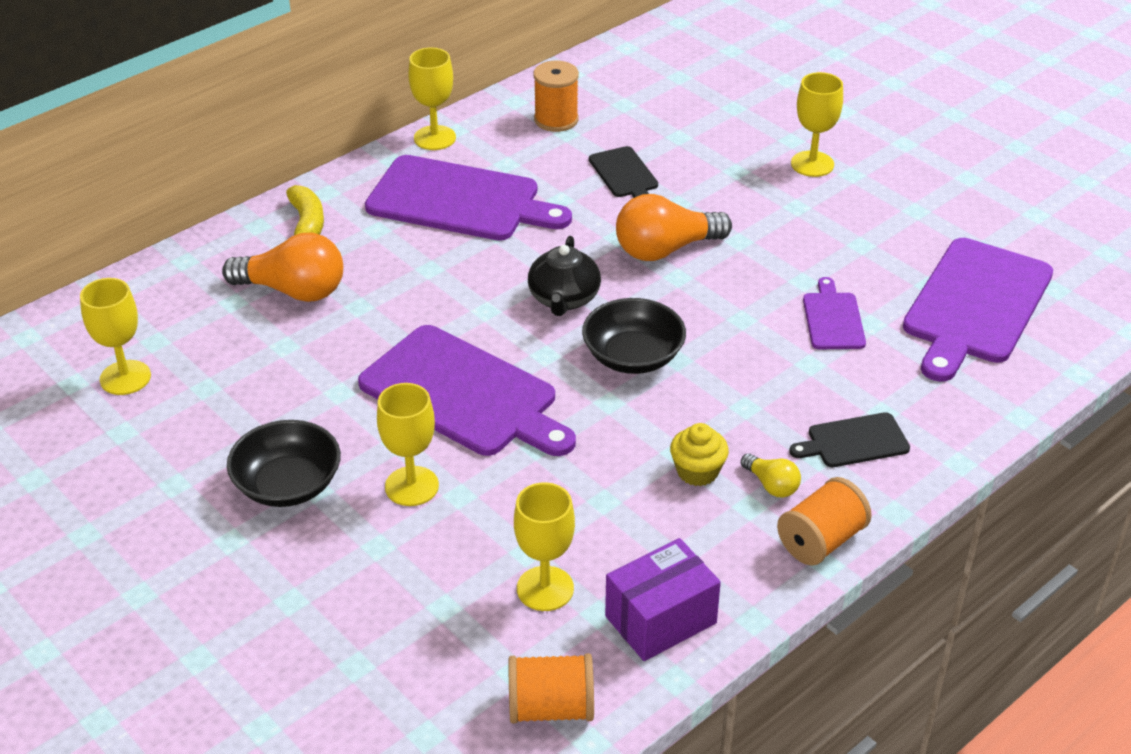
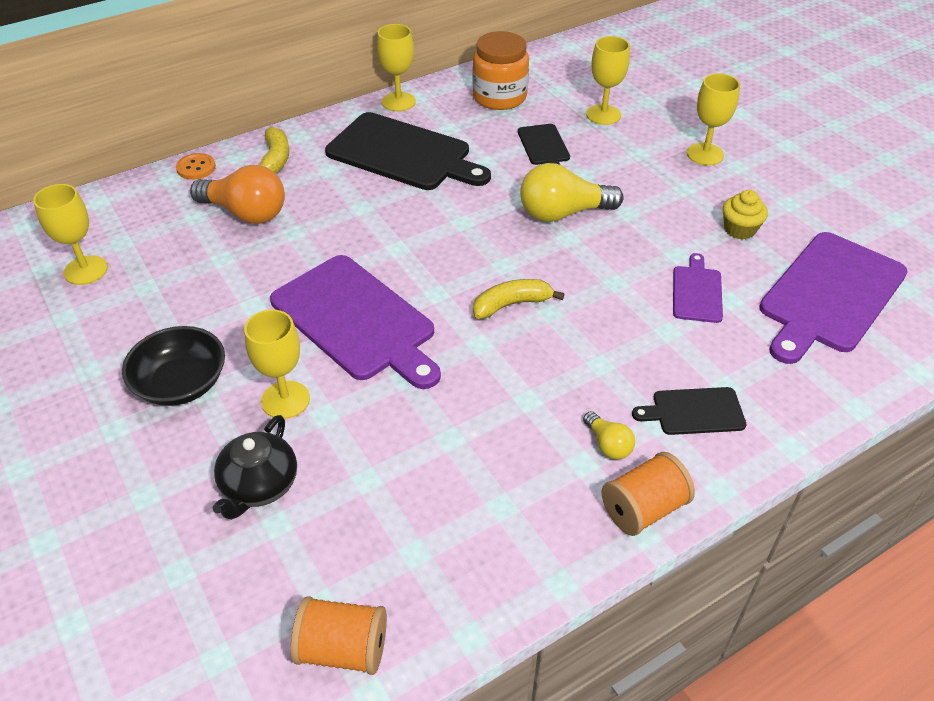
camera: 10 degrees right, 5 degrees up
(212, 244) = (196, 168): none -> orange button
(459, 201) = (403, 154): purple cutting board -> black cutting board
(545, 588) = (373, 519): yellow goblet -> yellow goblet (603, 115)
(556, 120) = (499, 97): orange spool -> orange jar
(563, 299) = (465, 246): black teapot -> black teapot (259, 486)
(633, 356) = (511, 304): black bowl -> yellow banana
(660, 620) = (472, 569): purple box -> none
(665, 249) = (562, 213): orange light bulb -> yellow light bulb
(697, 471) = (542, 421): yellow cupcake -> yellow cupcake (739, 229)

